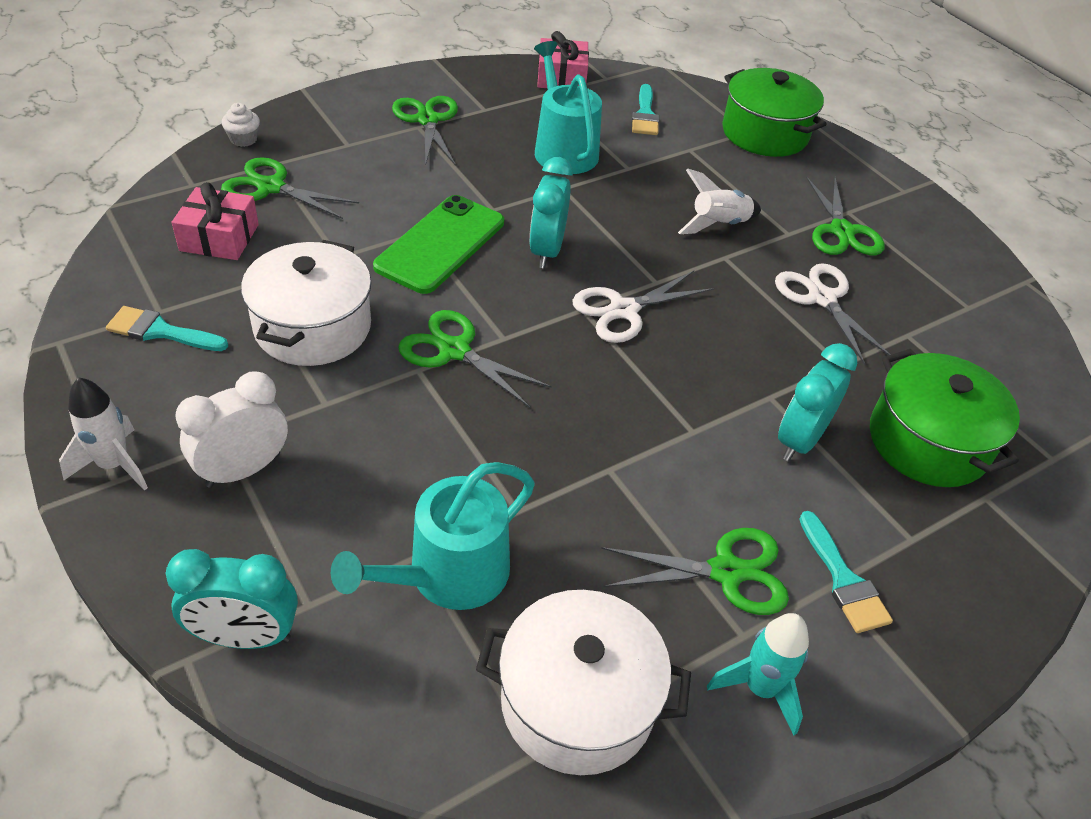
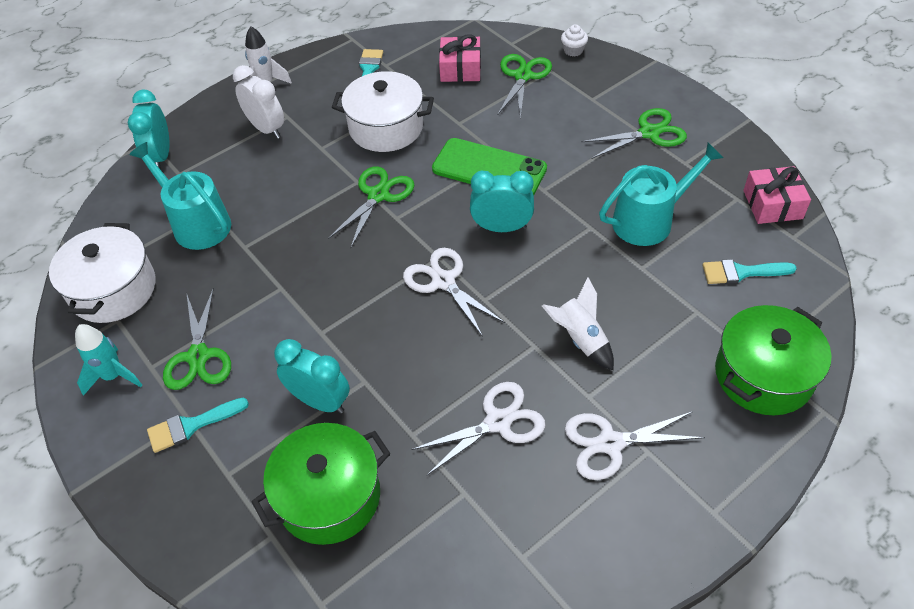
camera: 90 degrees right, 5 degrees up
(841, 231) = (610, 443): green scissors -> white scissors

